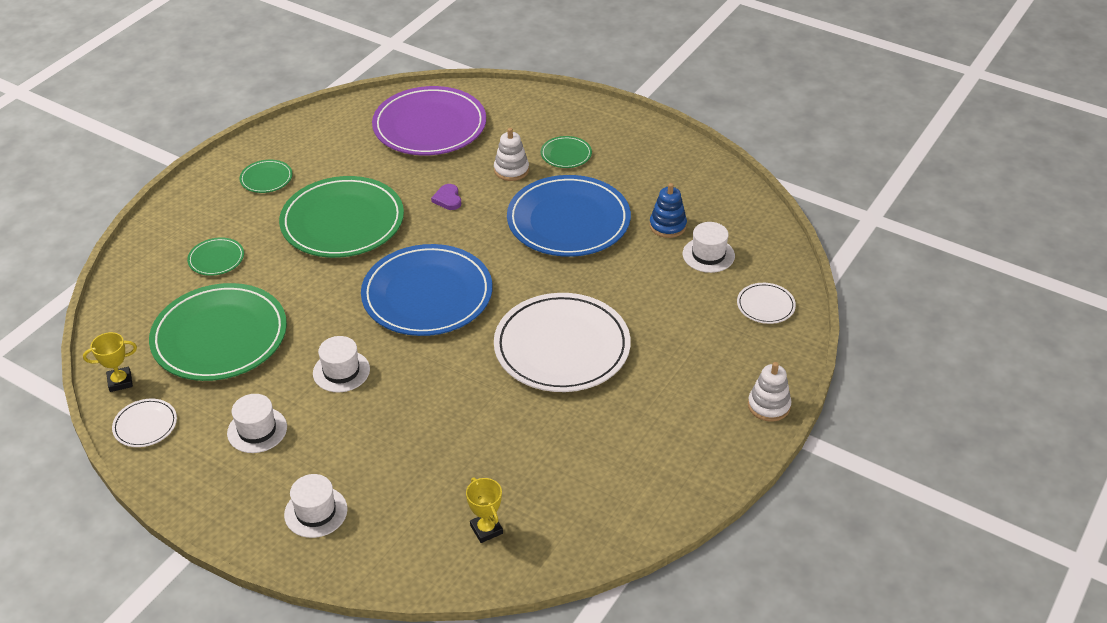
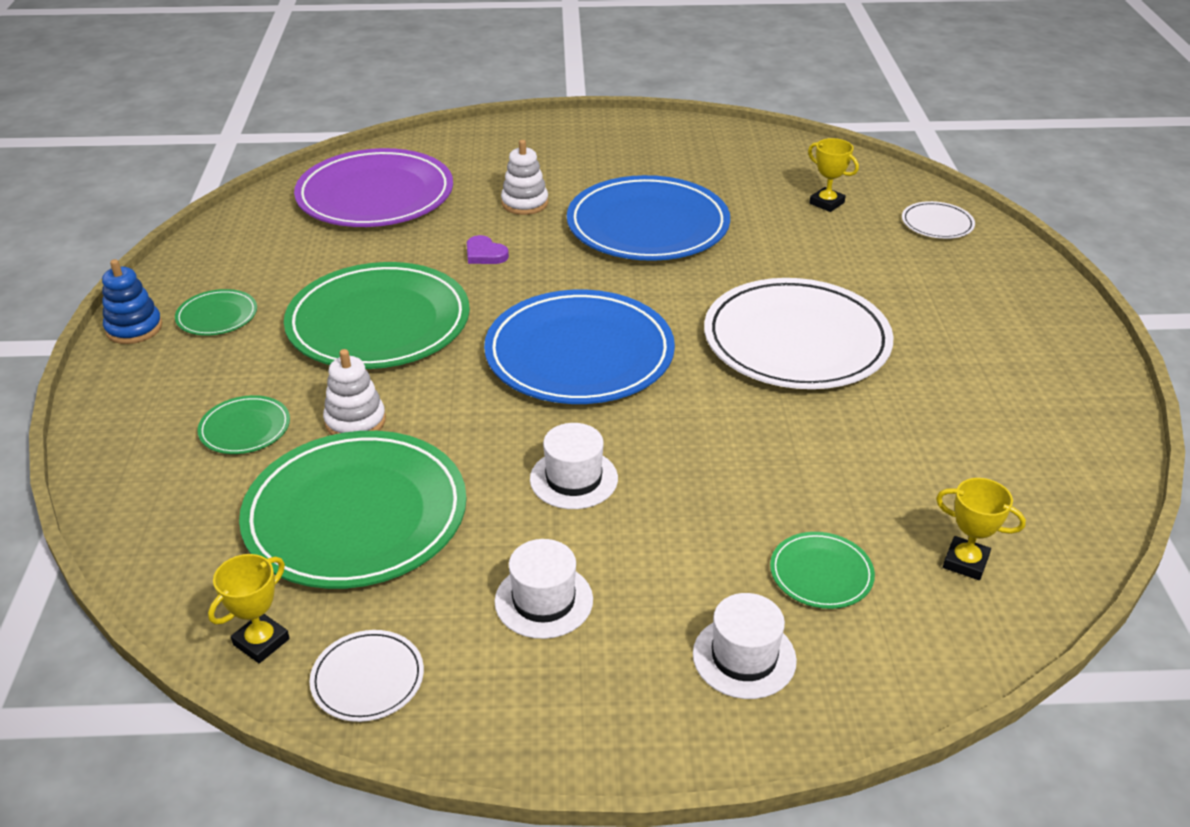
camera: 35 degrees left, 5 degrees down
(566, 154) = (567, 170): green plate -> green plate (821, 573)
(667, 226) = (754, 194): blue stacking toy -> blue stacking toy (134, 328)
(708, 255) = (826, 203): white hat -> yellow trophy
(769, 406) = (1060, 304): white stacking toy -> white stacking toy (355, 421)

